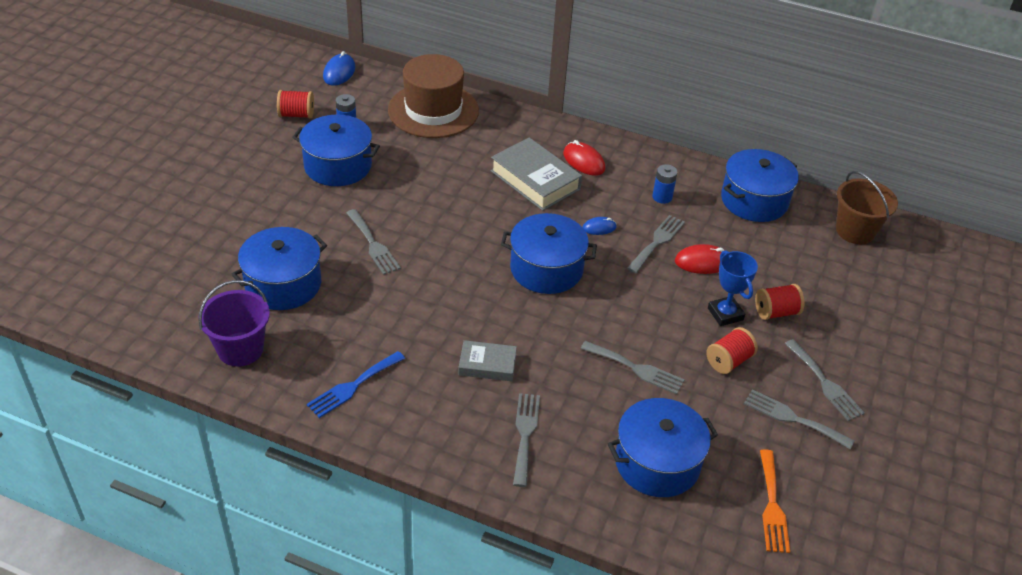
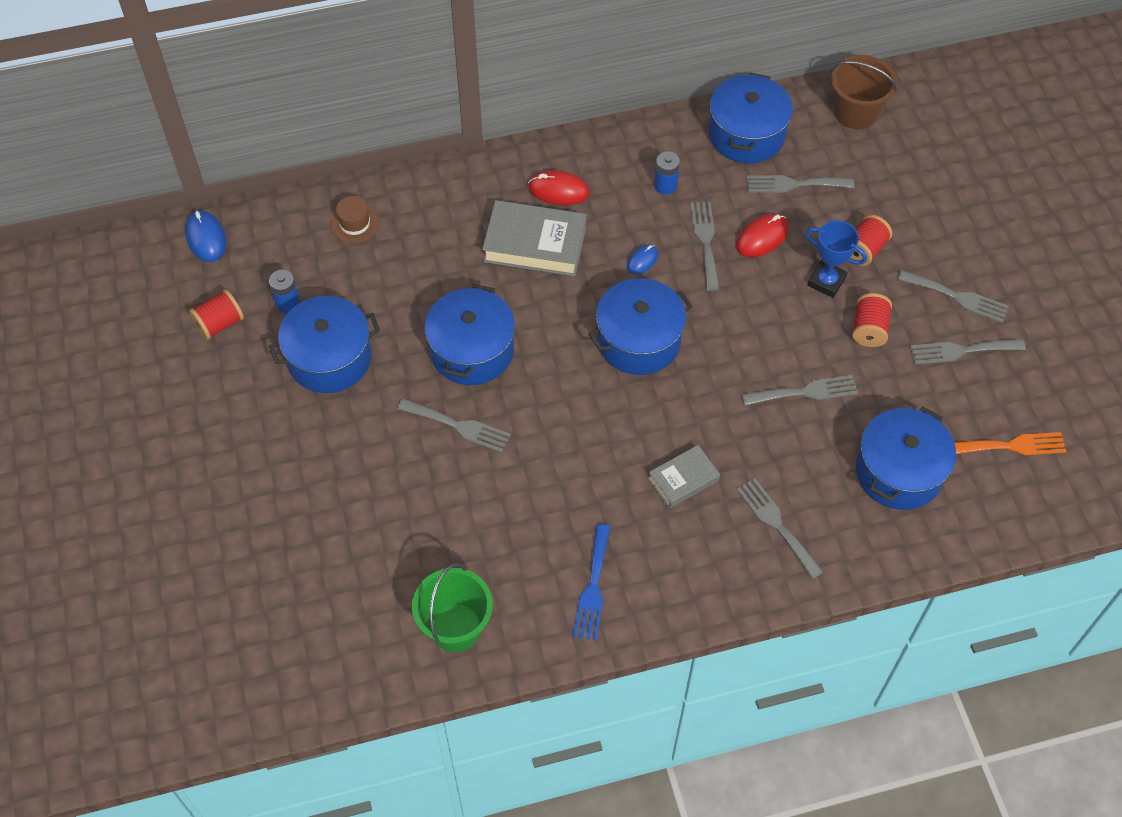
camera: 35 degrees left, 15 degrees up
(240, 349) = (455, 627): purple bucket -> green bucket
(283, 284) = (420, 531): blue pot -> blue pot (472, 350)
(433, 110) = (355, 223): brown hat -> brown hat, size x0.42
(761, 246) = (794, 184): none -> grey fork
(772, 505) = (1011, 446): orange fork -> orange fork turned 60 degrees counterclockwise

